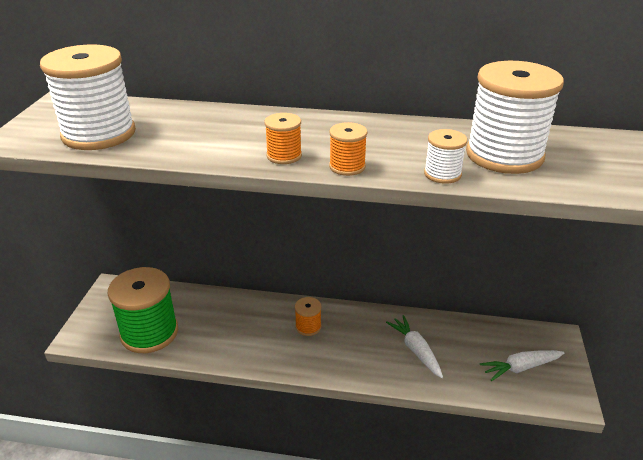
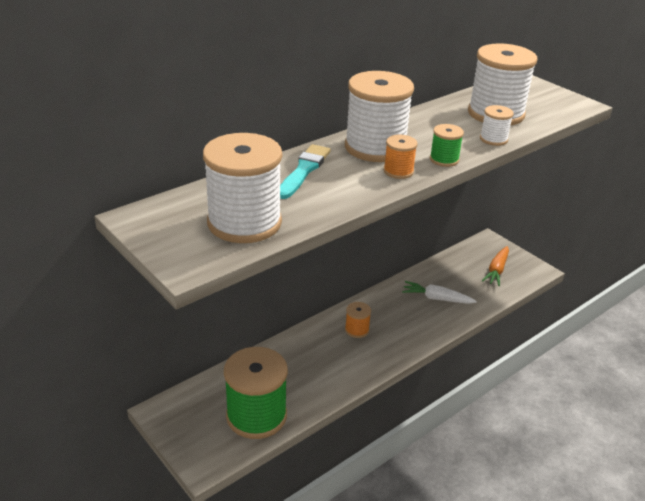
camera: 50 degrees left, 0 degrees up
(218, 121) = (304, 170): none -> turquoise brush
(311, 131) = (375, 147): none -> white spool
(347, 166) = (444, 159): orange spool -> green spool
(521, 368) = (496, 270): white carrot -> orange carrot

